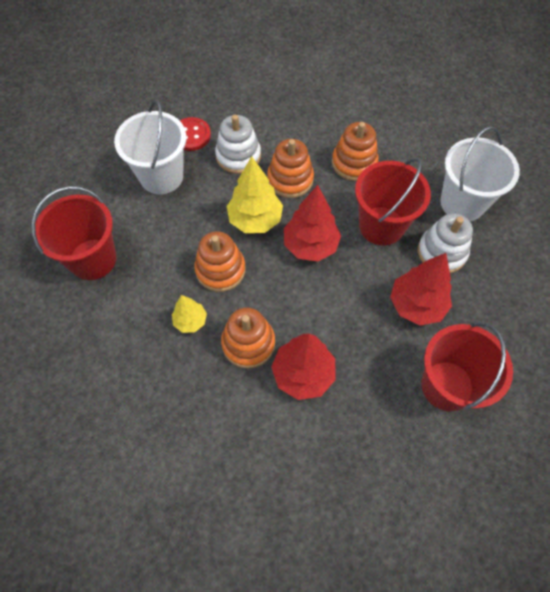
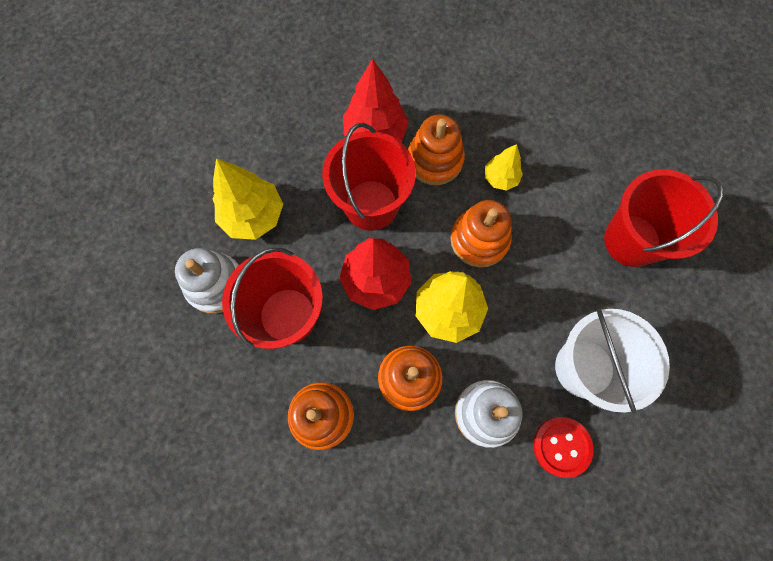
camera: 175 degrees right, 10 degrees up
(416, 305) = (253, 216): red tree -> yellow tree
(447, 385) = (230, 135): red bucket -> red bucket (371, 205)
(462, 203) = (179, 360): white bucket -> none

